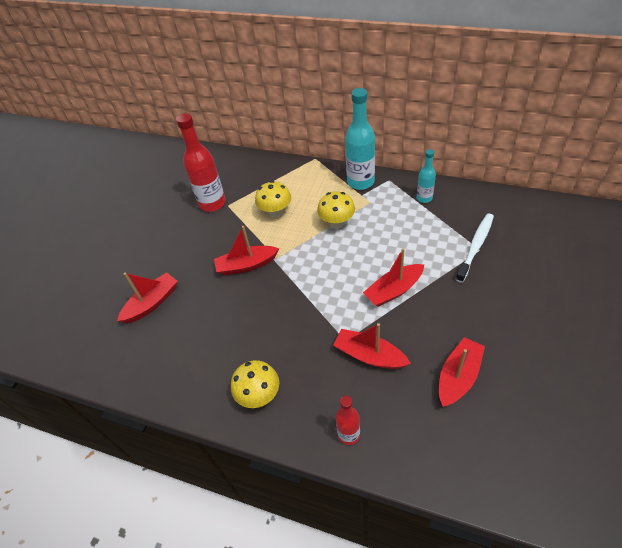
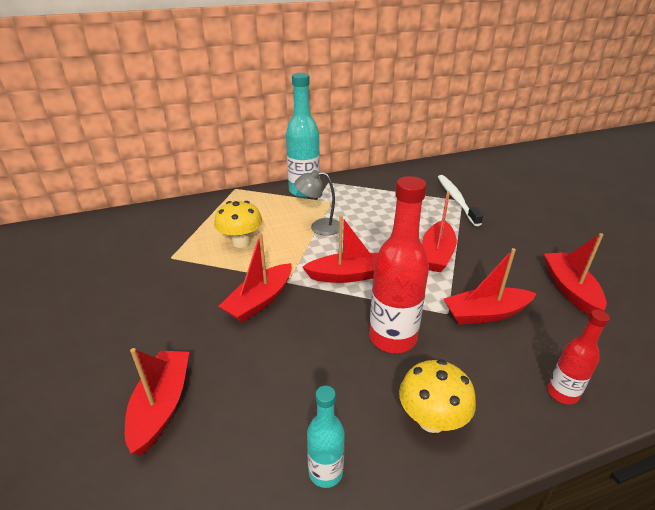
camera: 45 degrees left, 15 degrees down
(212, 203) = (146, 263): red bottle -> red bottle (392, 338)
(314, 275) = (348, 275): none -> red boat
(337, 223) = (319, 227): yellow mushroom -> grey lamp
(424, 198) = (375, 184): turquoise bottle -> turquoise bottle (325, 472)

